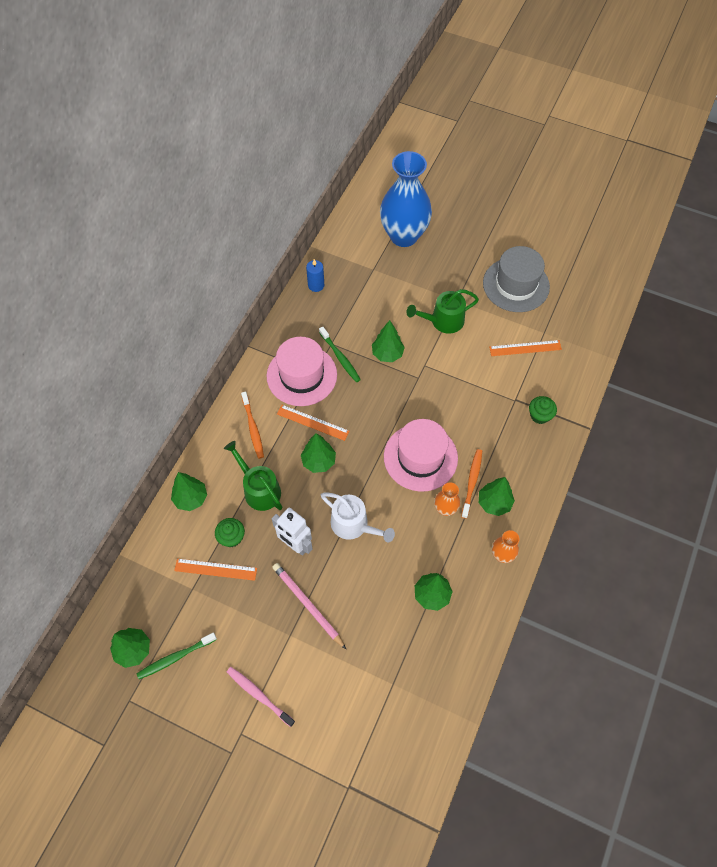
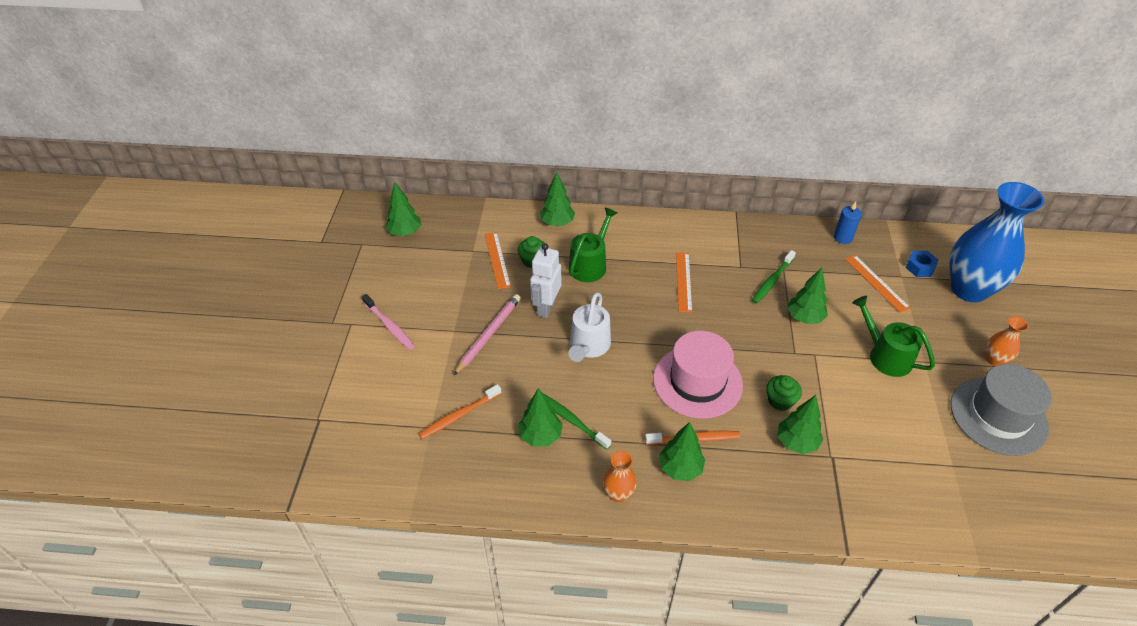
camera: 70 degrees right, 15 degrees down
(176, 657) = (407, 260): green toothbrush -> green toothbrush (571, 420)
(253, 428) = (651, 241): orange toothbrush -> orange toothbrush (459, 415)
(259, 695) = (389, 326): pink toothbrush -> pink toothbrush turned 120 degrees clockwise
(302, 375) = (730, 258): pink hat -> none
(319, 461) = (643, 299): green tree -> green tree (796, 442)
(369, 253) = (920, 267): none -> blue nut
(445, 509) = (647, 421): orange vase -> orange vase (994, 360)
(525, 348) = (913, 449): orange ruler -> orange ruler (876, 283)
(540, 415) = (828, 489): green cupcake -> green cupcake (780, 401)

